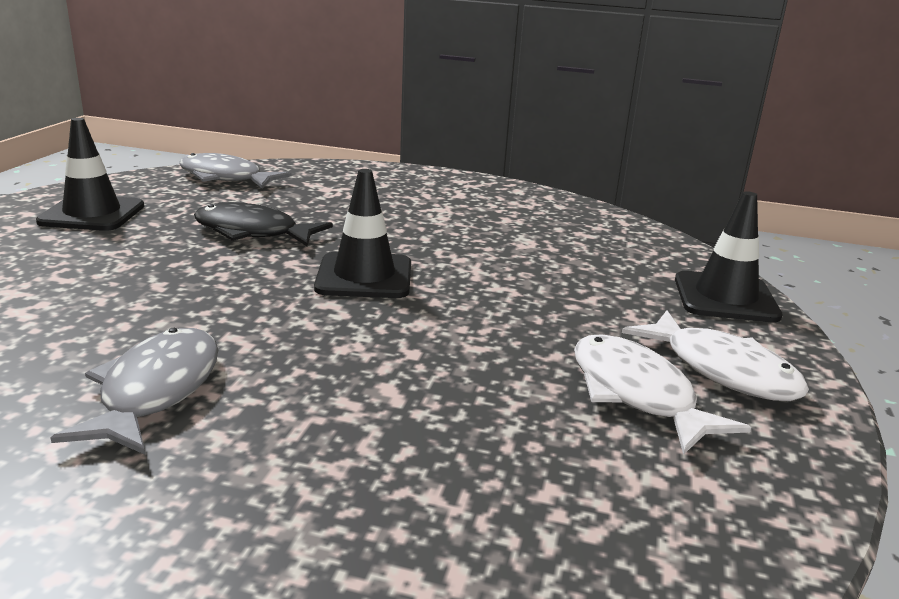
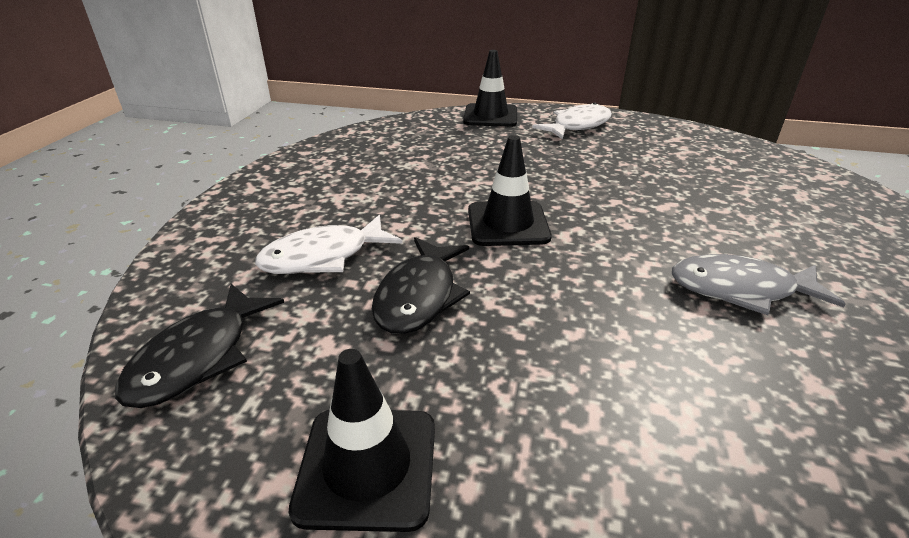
camera: 90 degrees left, 10 degrees up
(225, 178) = (198, 357): grey fish -> black fish
(636, 394) = (616, 145): white fish -> white fish (323, 257)

